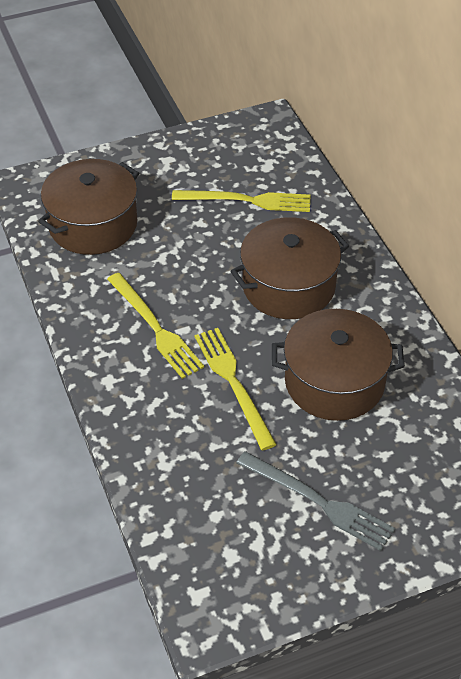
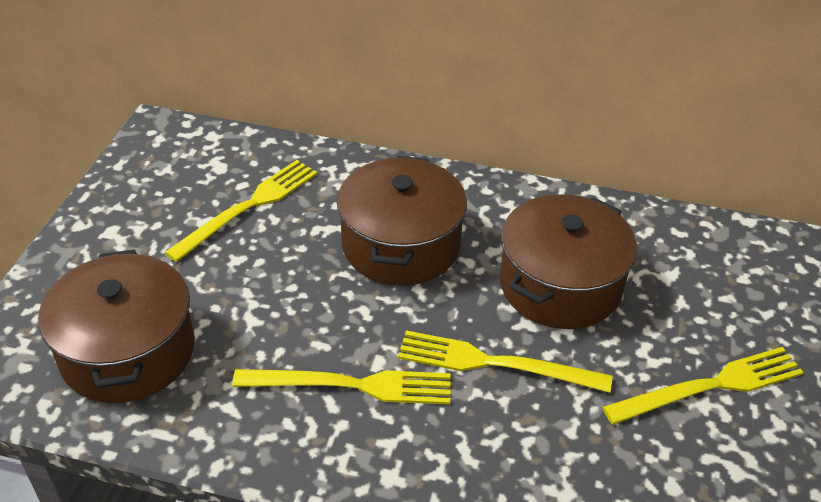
camera: 55 degrees left, 5 degrees down
(319, 502) = (710, 386): grey fork -> yellow fork

